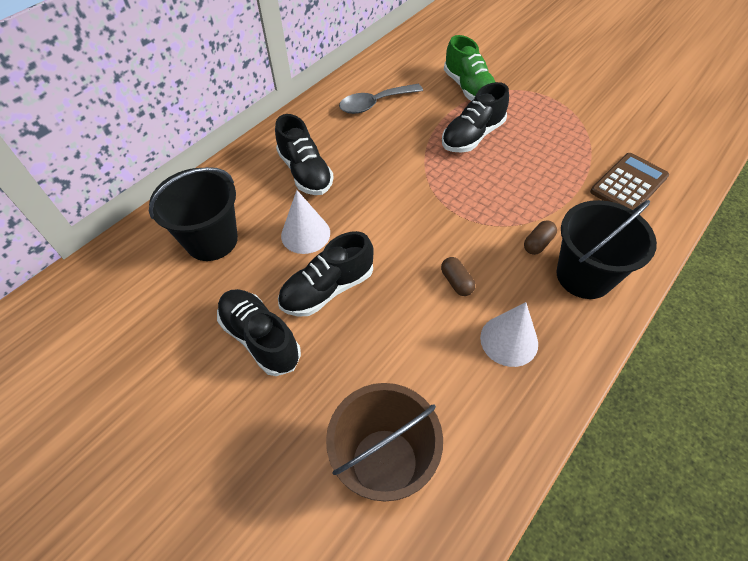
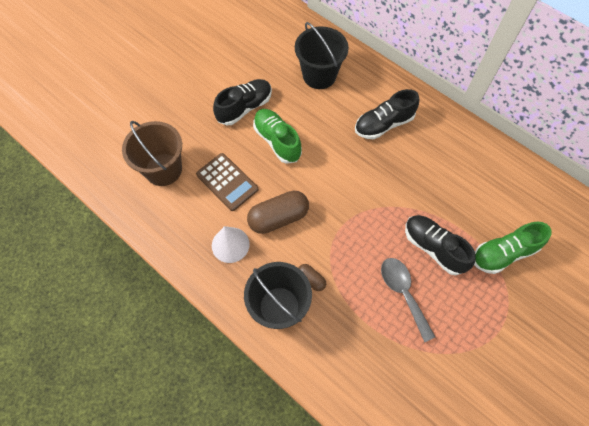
camera: 90 degrees right, 10 degrees up
(305, 234) = (323, 127): white cone -> none
(328, 289) = (277, 141): black shoe -> green shoe
(374, 104) = (471, 172): grey spoon -> grey spoon (403, 293)
(456, 282) = (278, 218): brown capsule -> brown capsule, size x2.01
(629, 184) = (377, 373): brown calculator -> brown calculator (227, 182)

